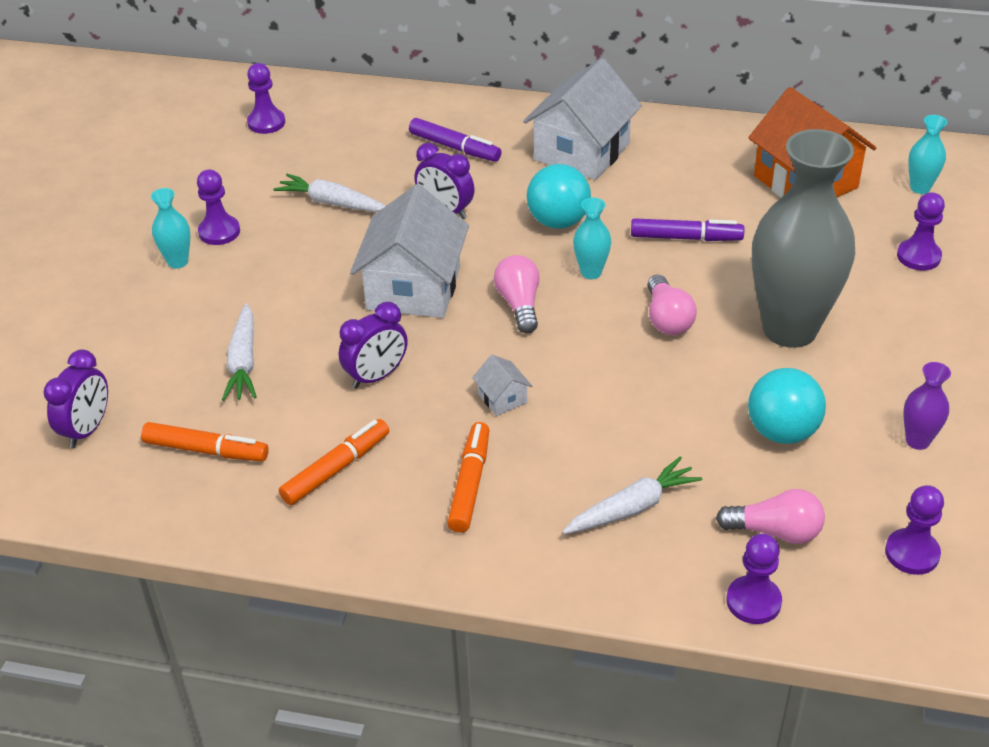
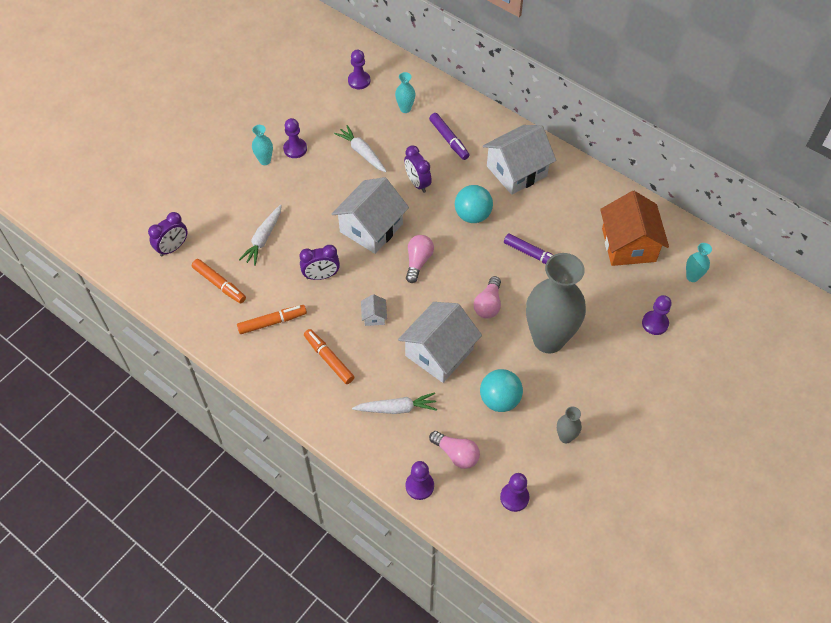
camera: 25 degrees right, 15 degrees up
(470, 483) = (329, 359): orange marker -> orange marker turned 75 degrees counterclockwise
(591, 272) = (468, 257): turquoise vase -> turquoise vase (405, 109)
(641, 407) = (439, 352): none -> white house
(917, 441) = (565, 437): purple vase -> grey vase

